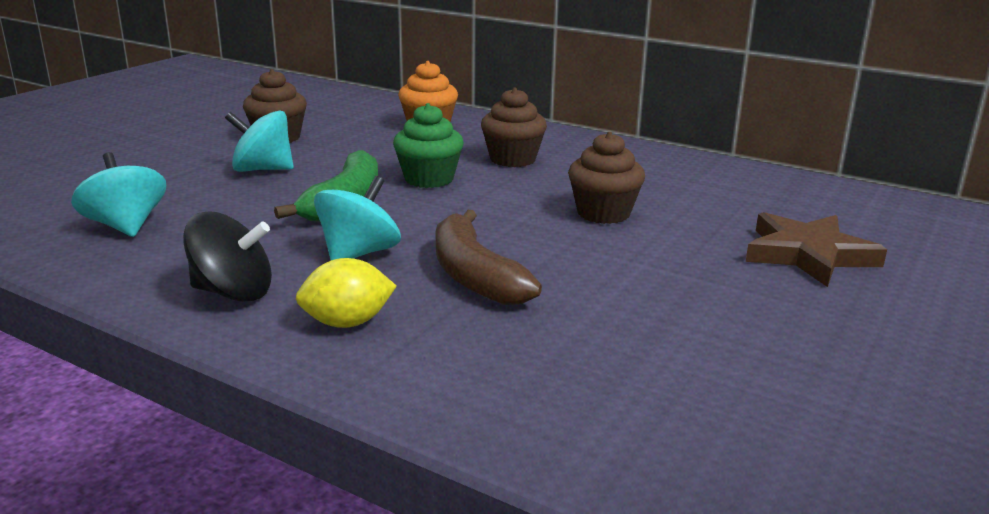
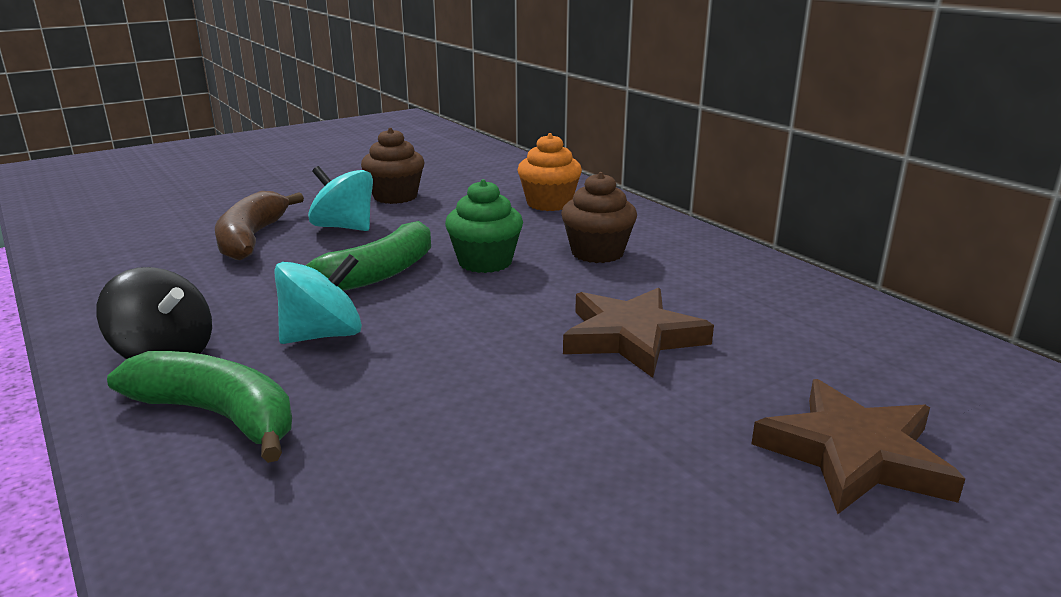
camera: 25 degrees right, 0 degrees up
(126, 226) = (167, 266): turquoise spinning top -> none
(347, 323) = (218, 416): yellow lemon -> green banana
(474, 275) = (404, 387): brown banana -> brown banana (251, 238)
(603, 213) = (632, 337): brown cupcake -> brown star

